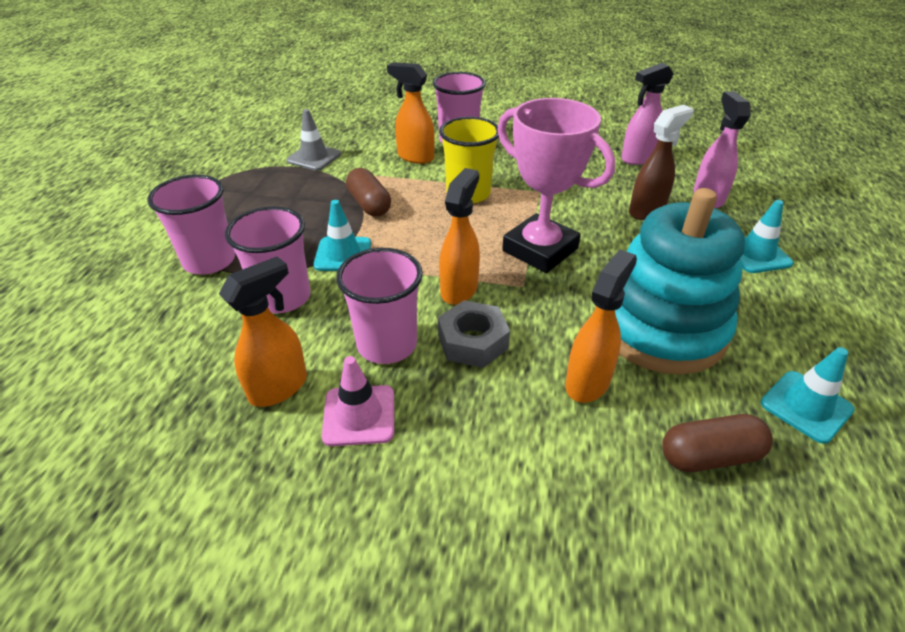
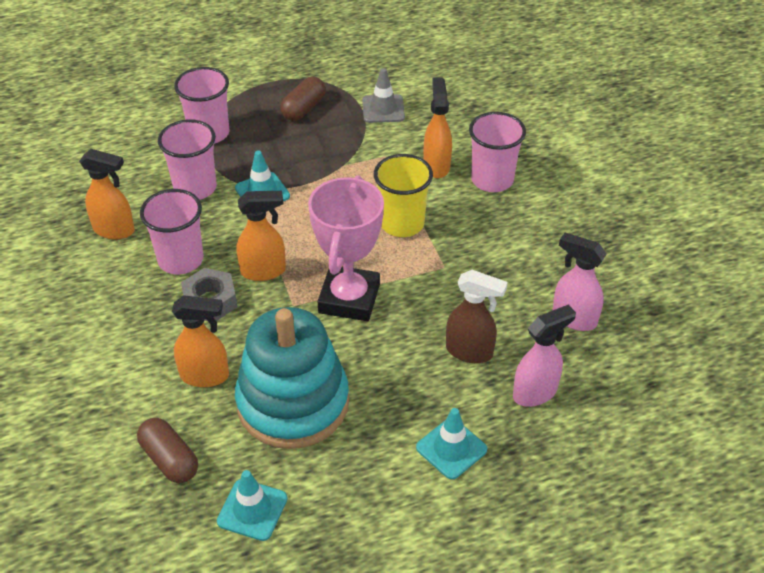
camera: 60 degrees right, 5 degrees up
(359, 415) = (112, 276): pink traffic cone -> none
(369, 204) = (338, 174): brown capsule -> brown capsule (303, 109)

